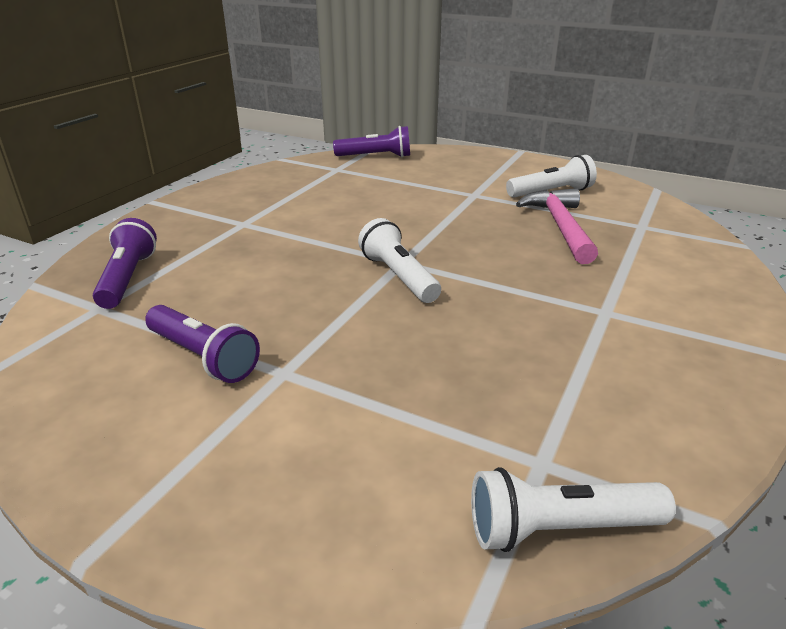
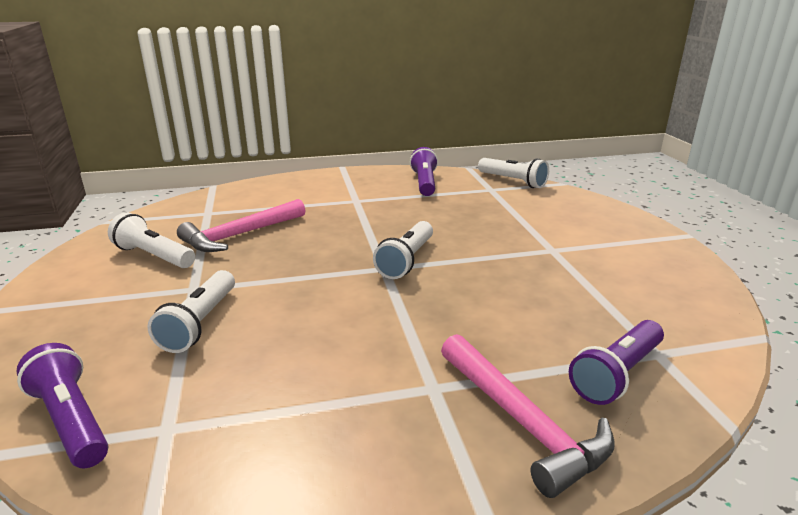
camera: 130 degrees left, 5 degrees down
(176, 232) = (521, 421): none -> pink hammer
(203, 357) = (592, 276): purple flashlight -> purple flashlight (424, 183)
(421, 188) = (200, 323): none -> white flashlight

